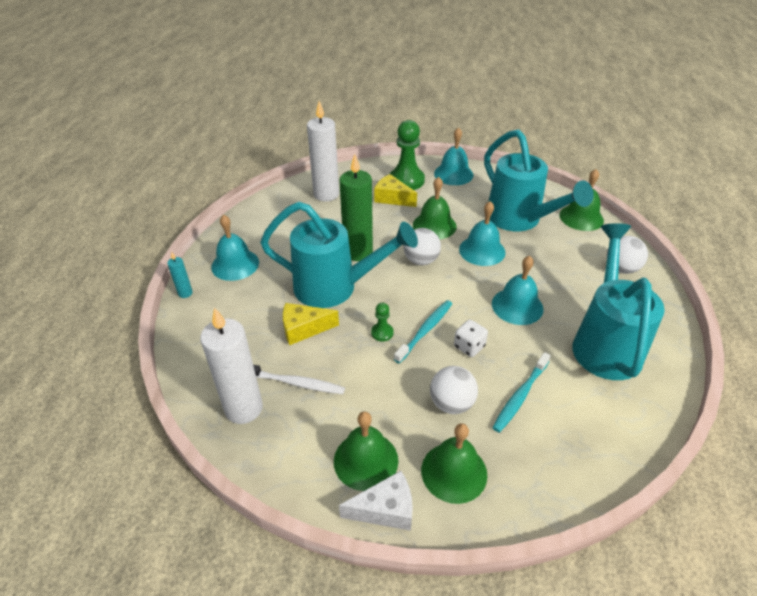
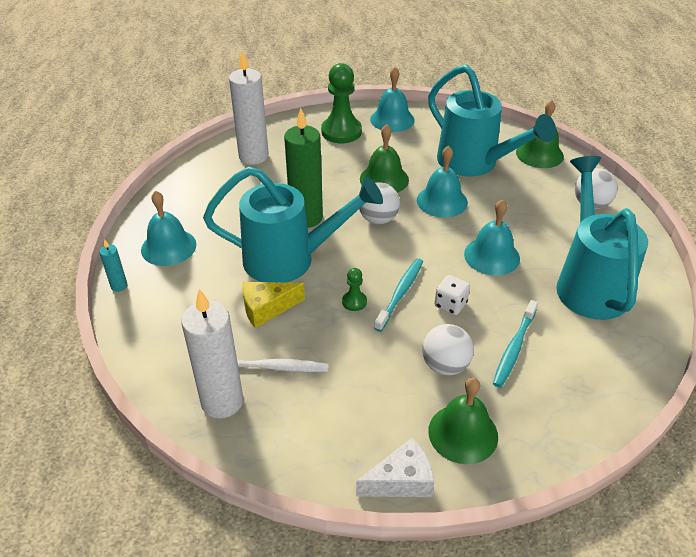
camera: 10 degrees left, 0 degrees up
(366, 460) = (369, 435): green bell -> none
(392, 198) = (330, 153): yellow cheese -> none

